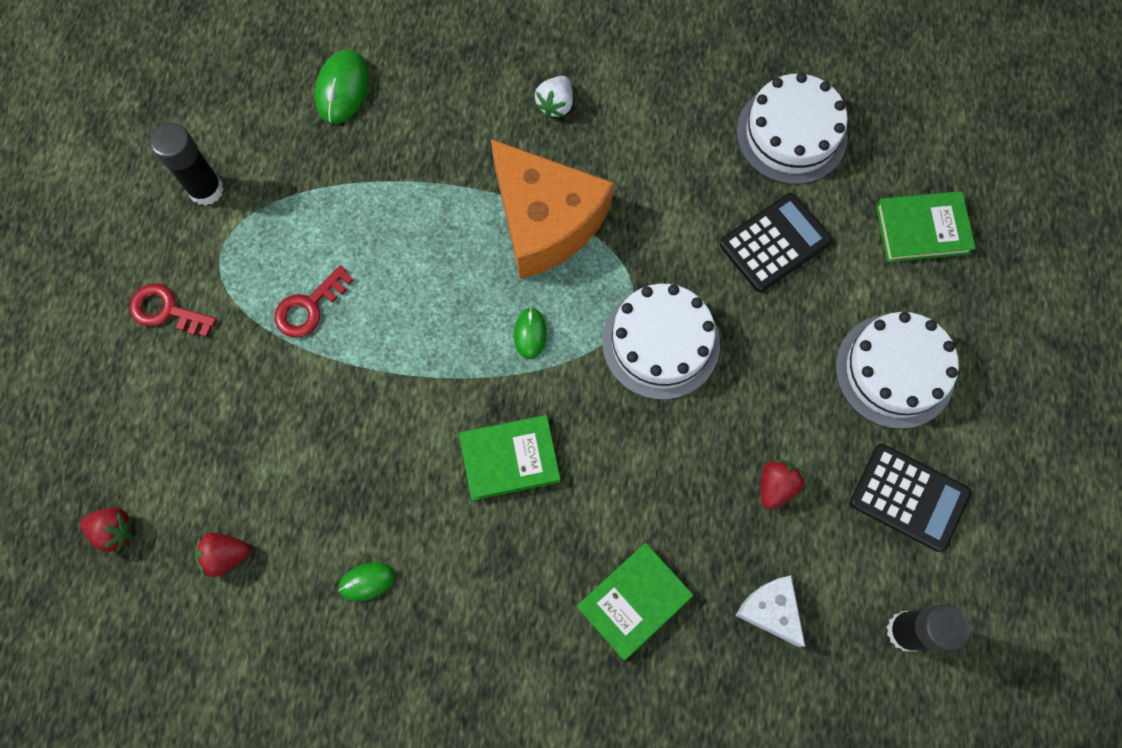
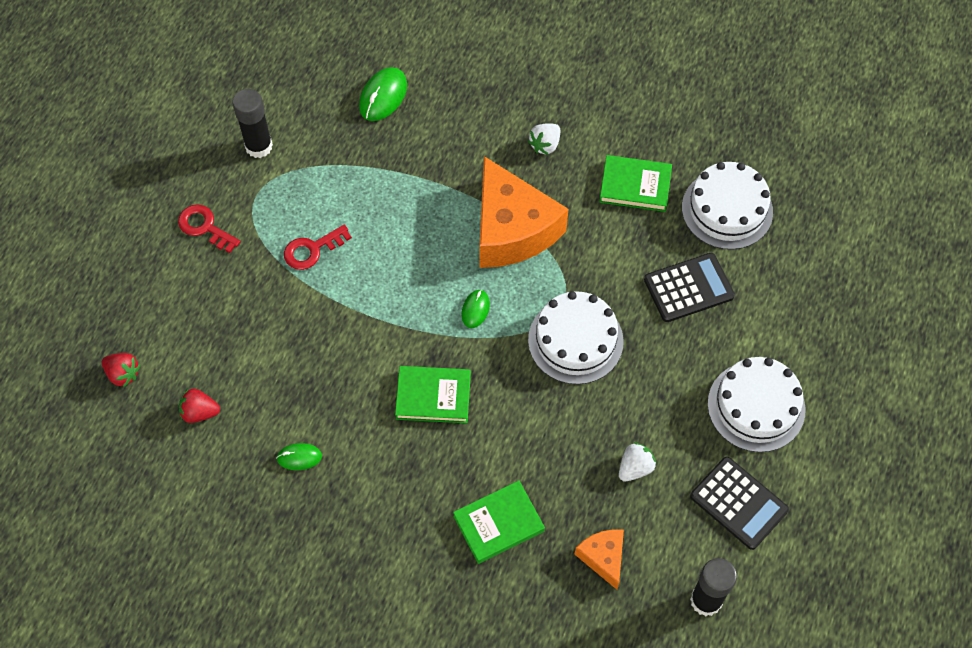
camera: 15 degrees right, 10 degrees down
(770, 610) = (603, 557): white cheese -> orange cheese
(776, 486) = (635, 468): red strawberry -> white strawberry
(922, 229) = (811, 306): green book -> green book (635, 186)

